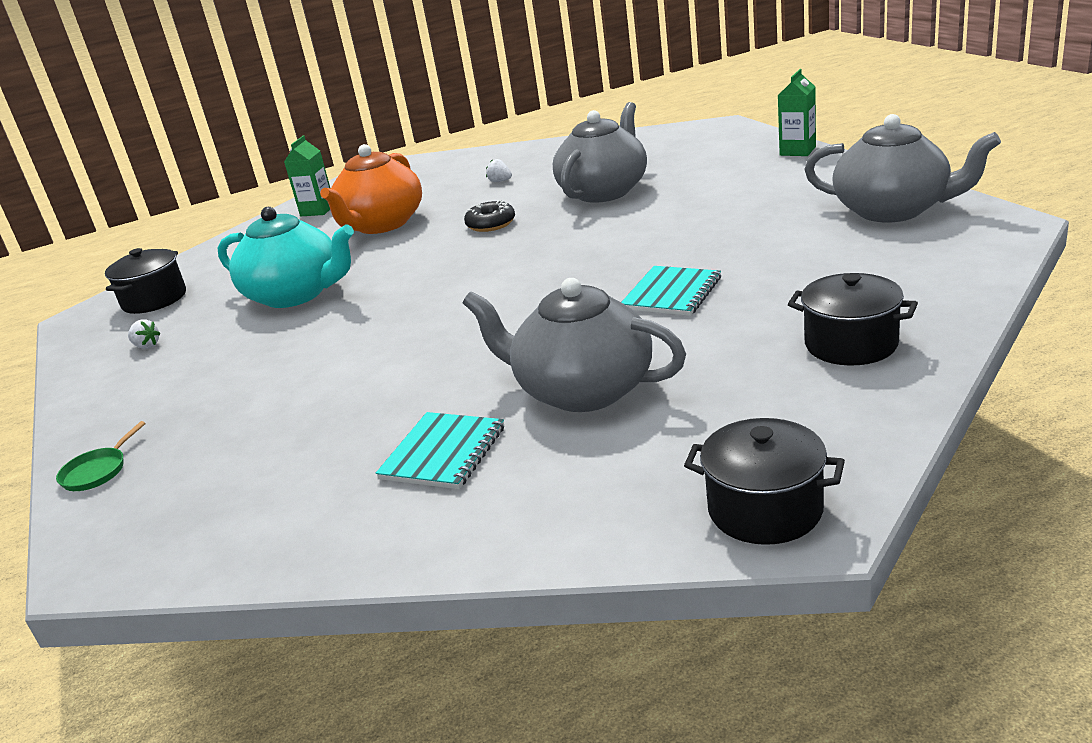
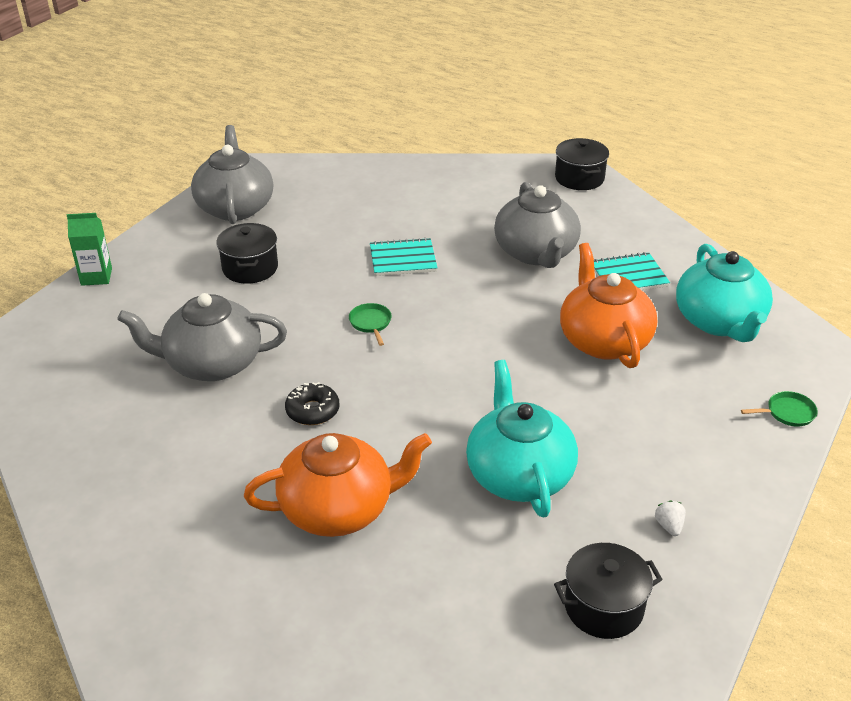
camera: 130 degrees left, 10 degrees up
(265, 493) = (719, 322): none -> turquoise teapot
(317, 210) = (313, 618): green carton -> none
(365, 387) = (603, 341): none -> orange teapot
(500, 181) = (186, 464): white strawberry -> none
(574, 260) = (371, 323): none -> green pan
(851, 344) = (430, 187): black pot -> black pot (250, 268)

